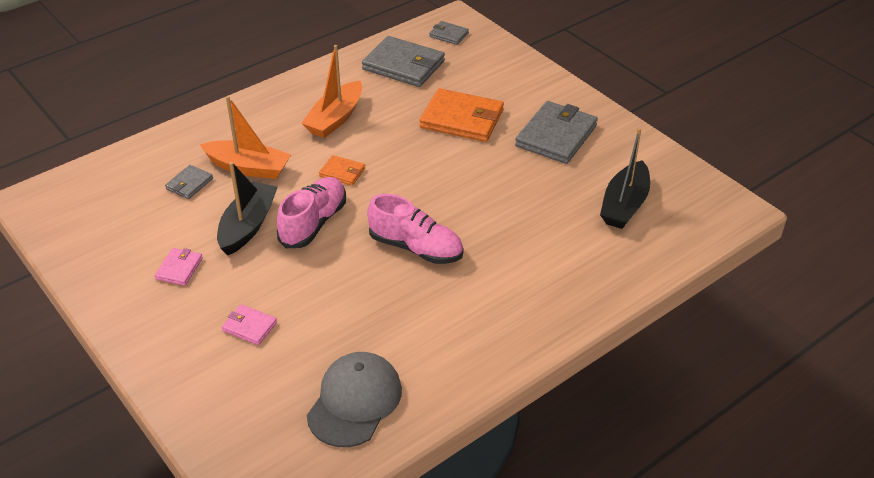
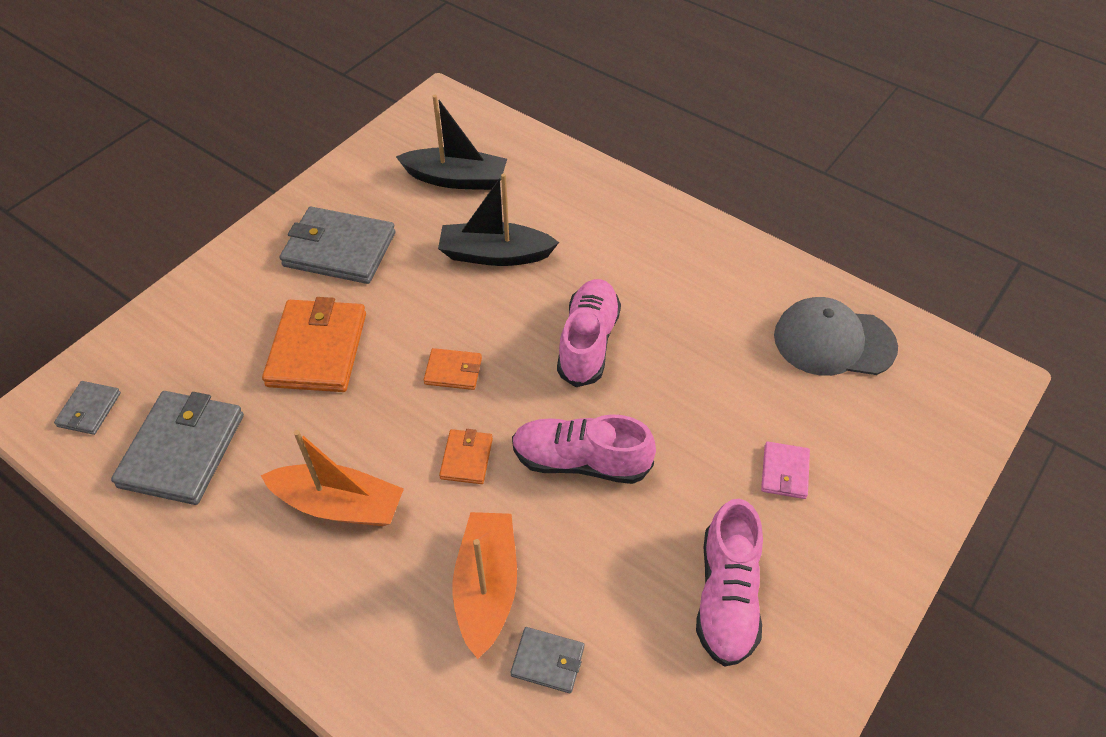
camera: 105 degrees left, 10 degrees up
(179, 268) = (726, 596): pink wallet -> pink shoe
(248, 226) = (613, 540): black boat -> black boat (495, 254)
(417, 176) = (453, 371): none -> orange wallet

